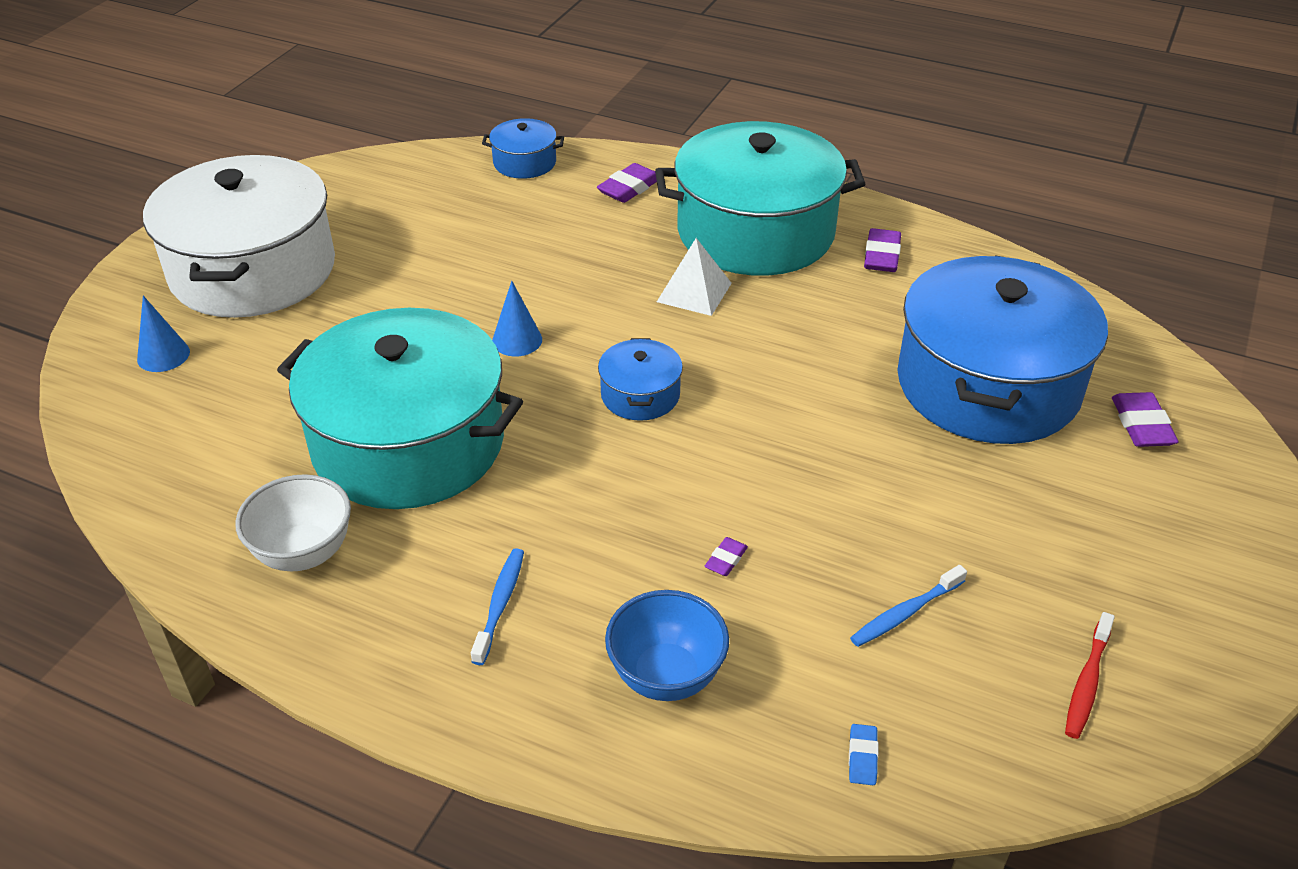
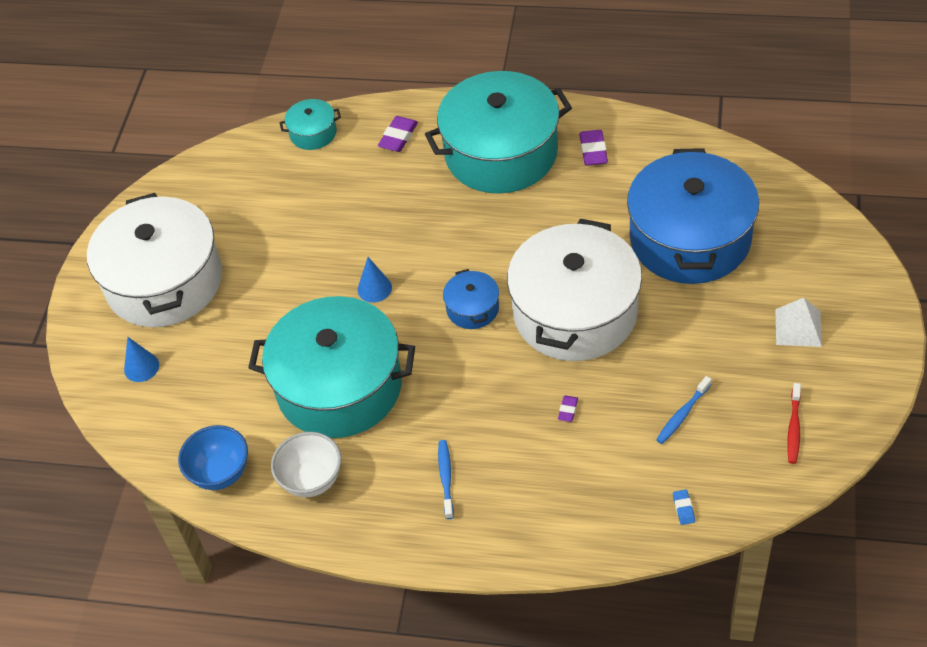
camera: 10 degrees left, 10 degrees up
(524, 162) = (313, 133): blue pot -> turquoise pot
(666, 676) = (560, 493): blue bowl -> blue bowl (220, 473)
(694, 292) = (477, 216): white pyramid -> white pyramid (798, 327)
(786, 435) = (575, 312): none -> white pot
(1142, 425) = (791, 243): purple eraser -> none

